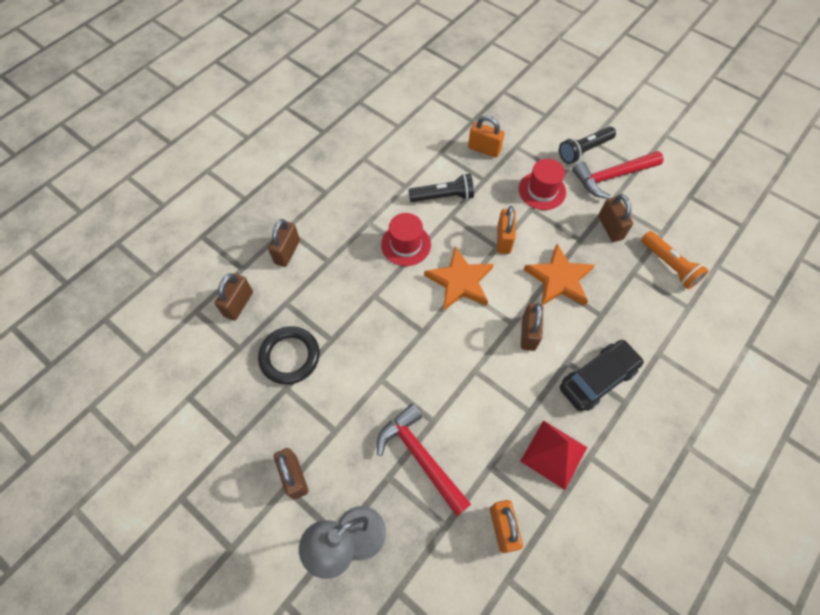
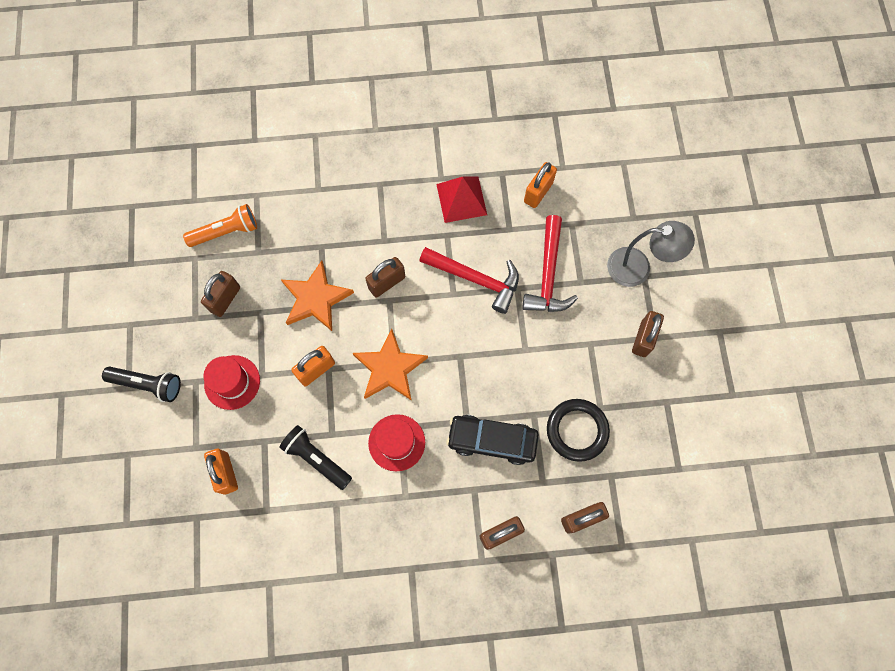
camera: 135 degrees left, 10 degrees up
(597, 379) = (378, 212): black car -> black car (492, 440)
(612, 176) = (161, 338): red hammer -> red hammer (475, 279)
(669, 265) = (226, 232): orange flashlight -> orange flashlight turned 60 degrees clockwise

